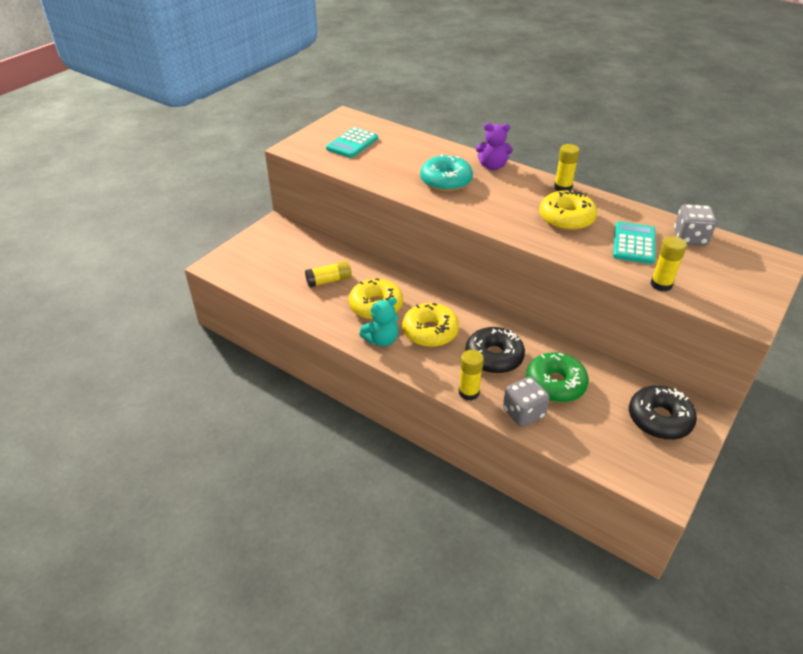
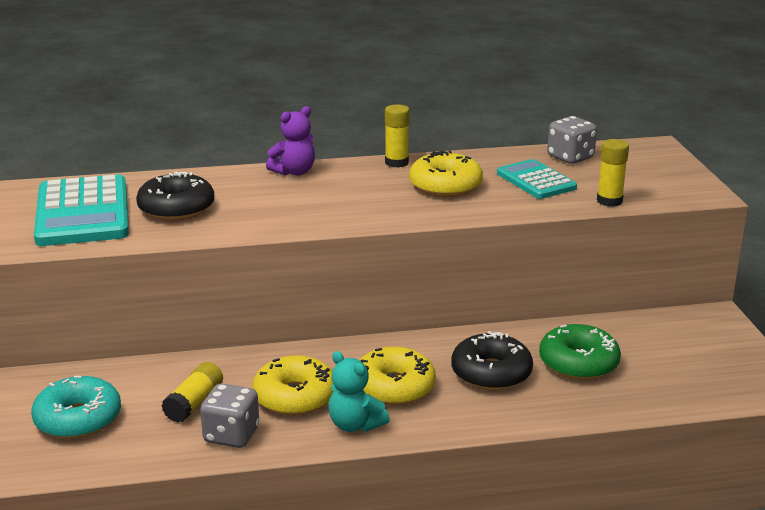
camera: 45 degrees left, 15 degrees down
(352, 143) = (82, 213): turquoise calculator -> turquoise calculator, size x1.69
(381, 340) = (355, 425): turquoise teddy bear -> turquoise teddy bear turned 120 degrees clockwise
(446, 181) = (267, 204): turquoise donut -> turquoise donut (78, 419)
(469, 392) = (517, 417): yellow glue stick -> none
(523, 413) = (590, 403): grey dice -> grey dice (231, 435)
(659, 419) = (695, 340): black donut -> black donut (176, 209)

